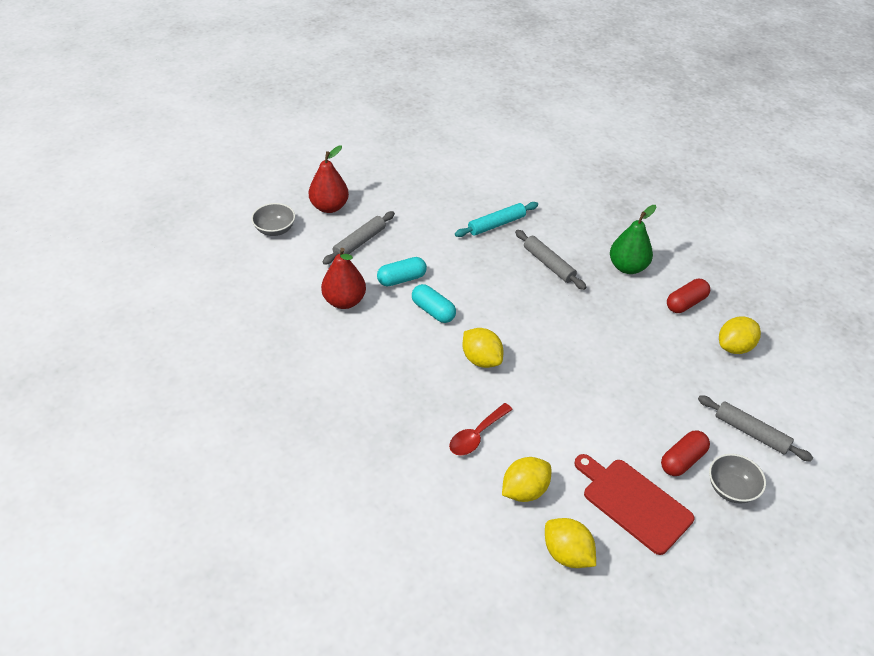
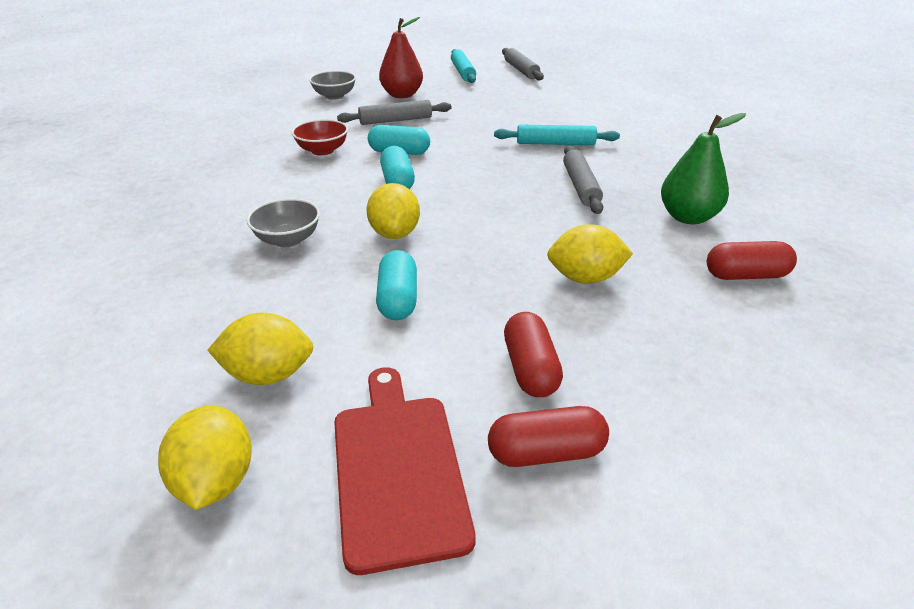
camera: 35 degrees right, 10 degrees down
(344, 301) = (322, 150): red pear -> red bowl
(345, 155) = (462, 72): none -> turquoise rolling pin
(476, 435) = (293, 294): red spoon -> none
(535, 409) = (398, 299): none -> turquoise capsule
(639, 419) = (530, 369): none -> red capsule
(731, 488) = (597, 542): grey bowl -> grey bowl (288, 239)
(734, 347) = (790, 350): yellow lemon -> yellow lemon (585, 278)
(751, 432) = (720, 474): grey rolling pin -> grey rolling pin (521, 70)

